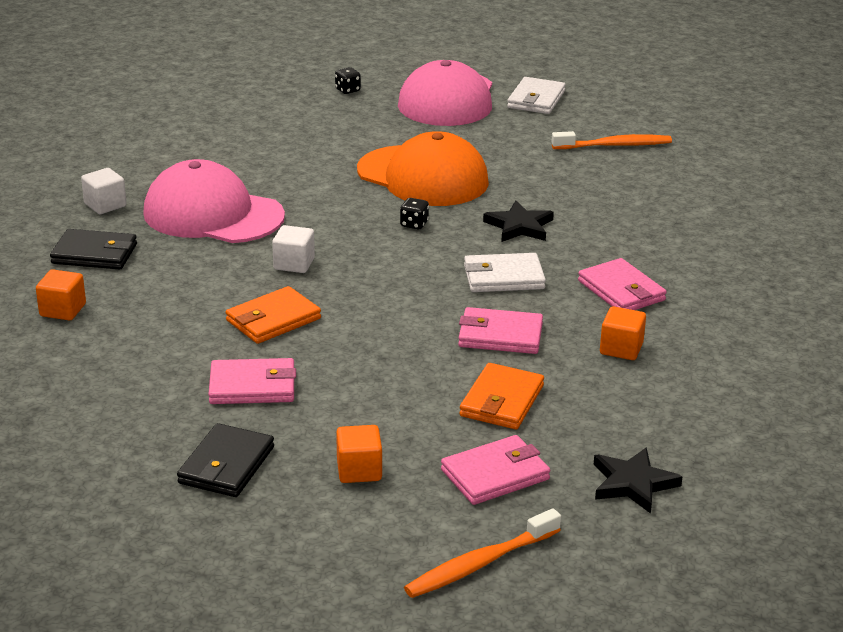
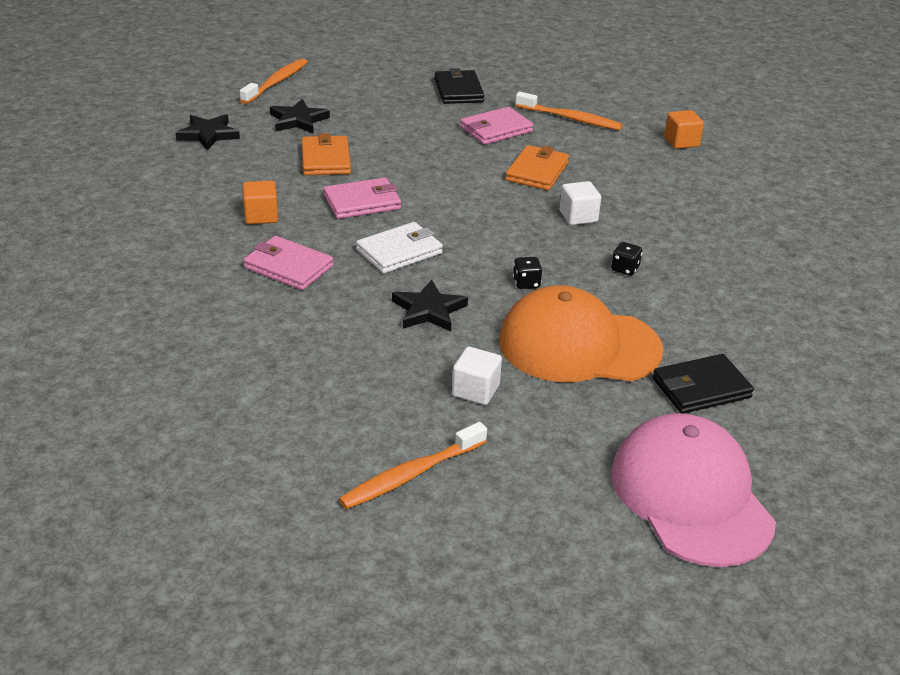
camera: 150 degrees right, 5 degrees up
(95, 254) = (730, 184): black wallet -> black wallet (701, 388)
(105, 205) = (796, 225): white cube -> white cube (475, 390)
(140, 377) = (570, 118): none -> orange toothbrush
(213, 214) = (702, 242): pink cap -> none
(347, 90) = (823, 466): black dice -> black dice (625, 269)
(359, 470) = (381, 105): orange cube -> none
(495, 474) = (298, 120): pink wallet -> black star
(536, 99) = (580, 542): white wallet -> none

